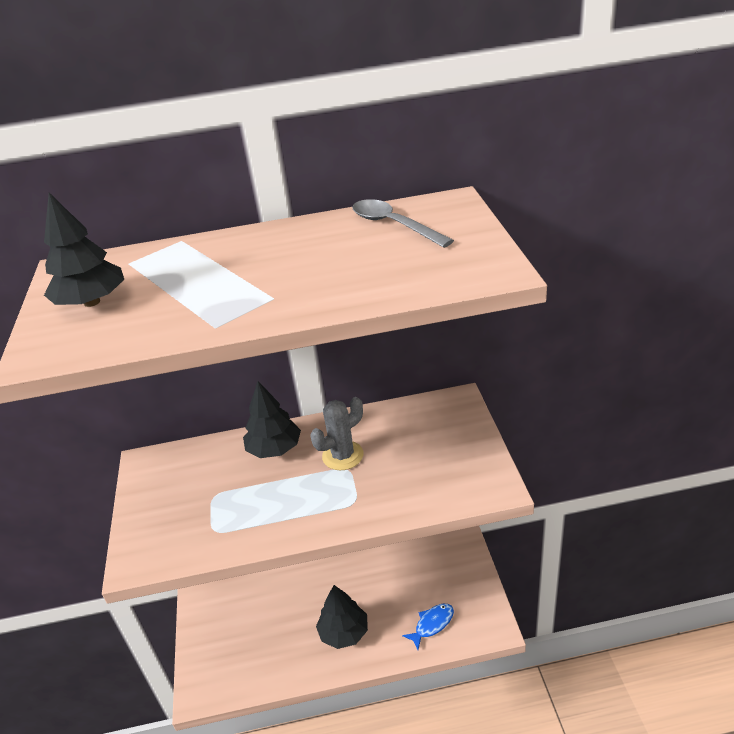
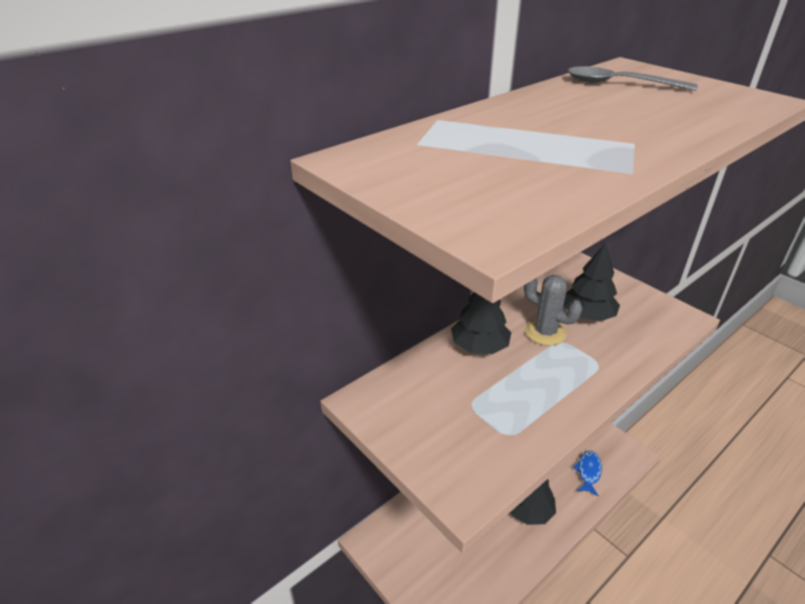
camera: 35 degrees left, 0 degrees up
(92, 302) = (451, 179): black tree -> black tree (587, 315)
(342, 456) = (545, 332): grey cactus -> grey cactus turned 75 degrees counterclockwise

